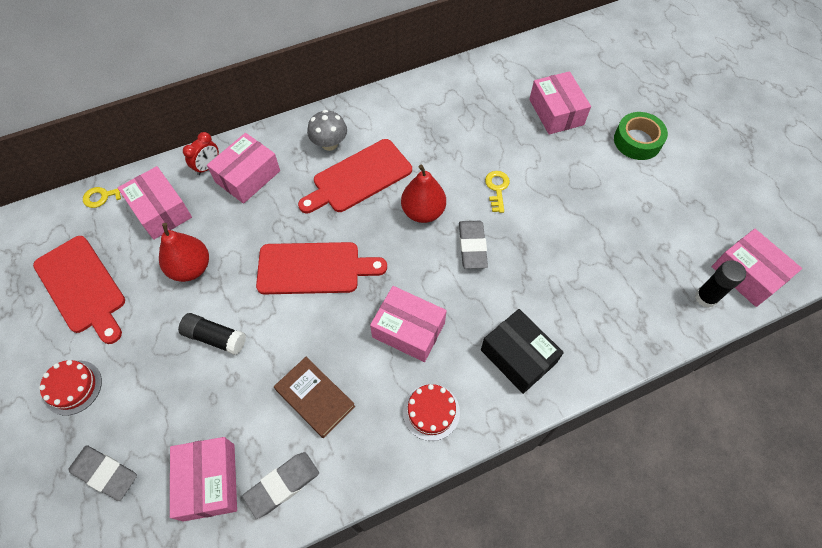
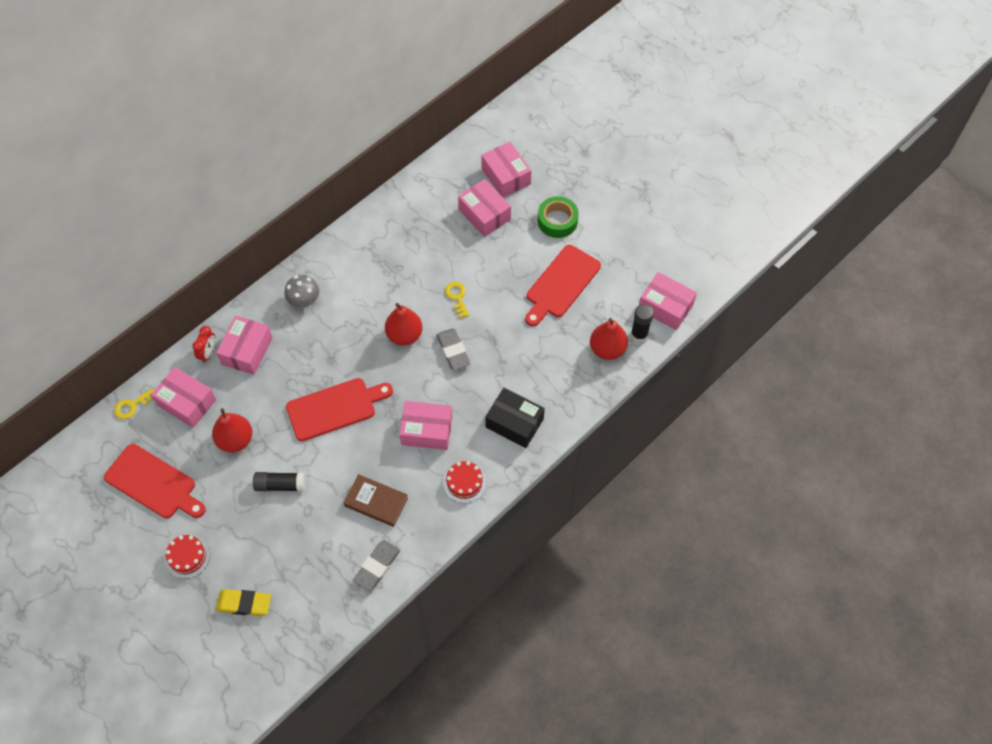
camera: 20 degrees left, 0 degrees up
(105, 473) = (244, 604): grey eraser -> yellow eraser
(209, 481) = (323, 582): pink box -> pink box (506, 176)
(359, 178) = (341, 323): red cutting board -> red cutting board (561, 284)
(660, 303) = (607, 349): none -> red pear

